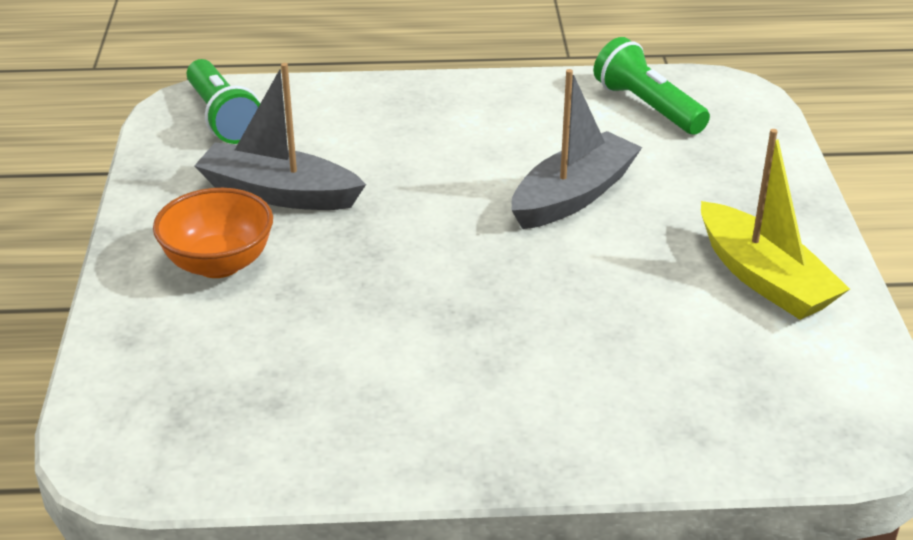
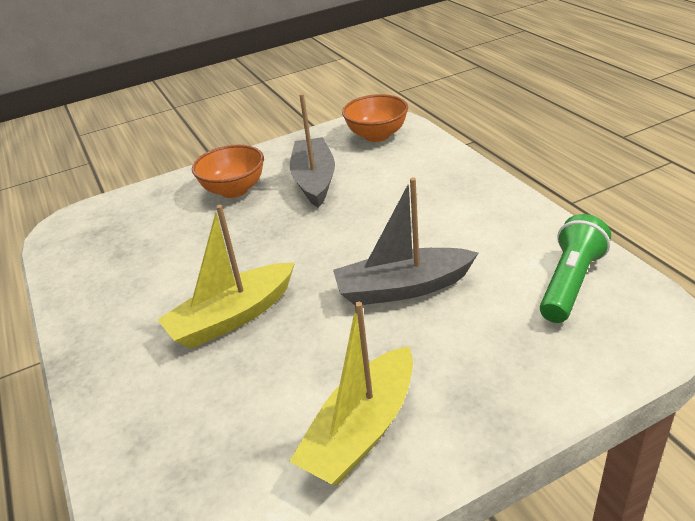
camera: 70 degrees right, 0 degrees up
(223, 118) = (377, 135): green flashlight -> orange bowl
(523, 323) = (232, 317): none -> yellow boat
(573, 196) = (402, 288): grey boat -> grey boat turned 150 degrees clockwise

